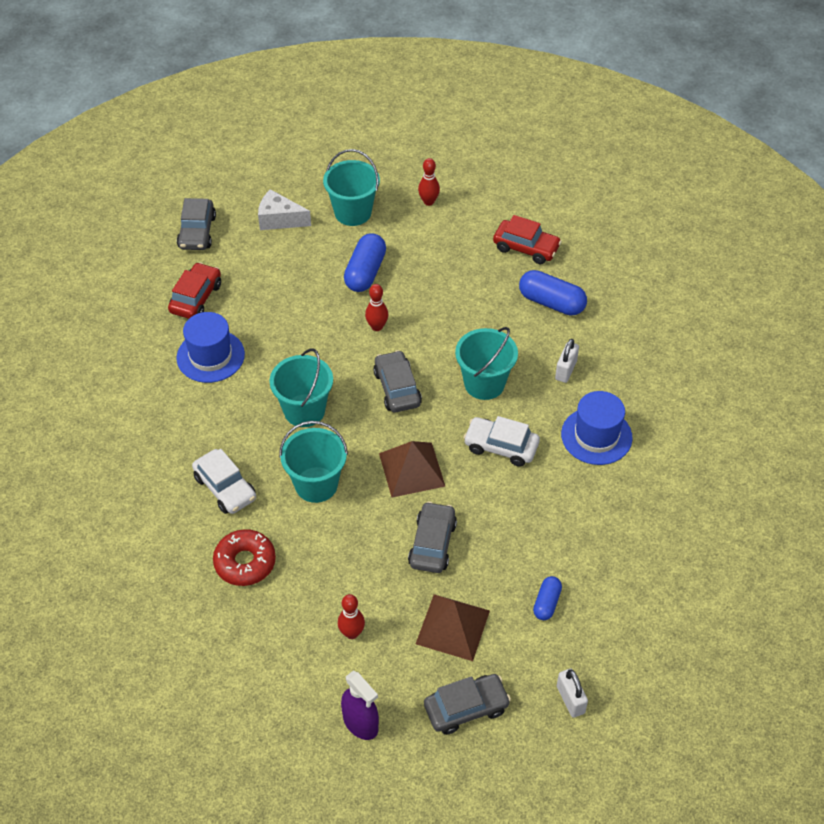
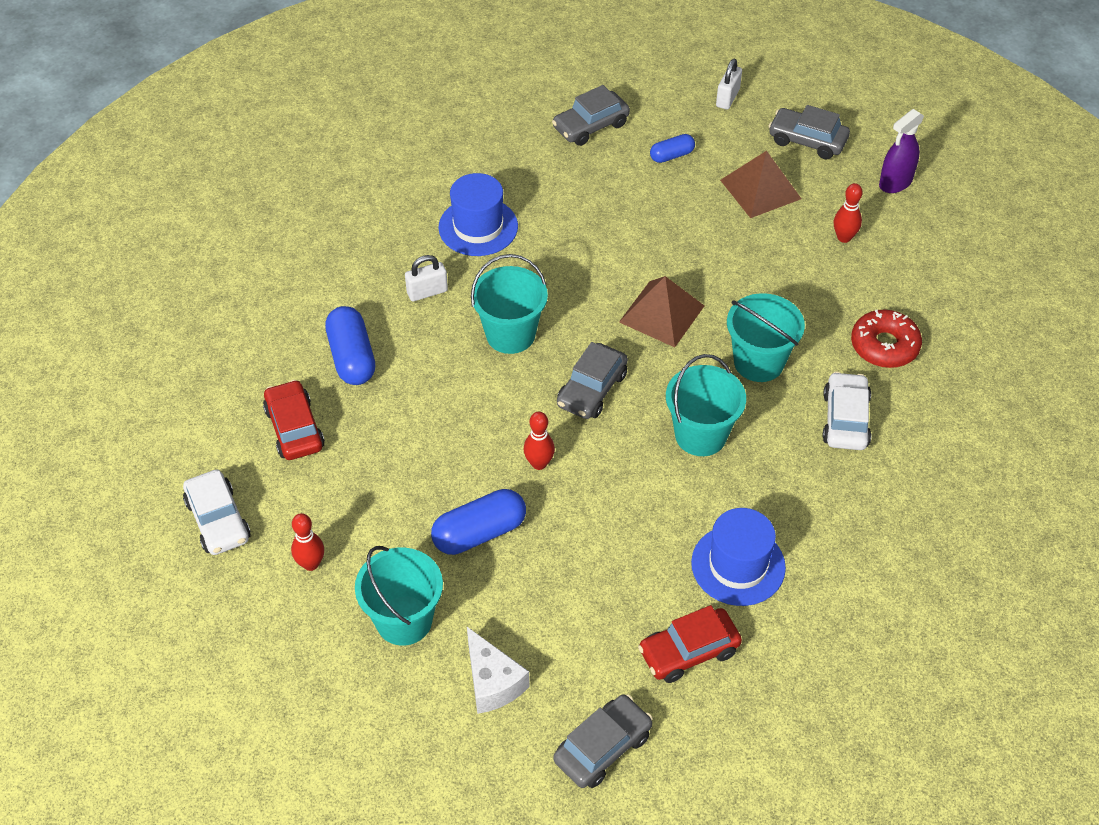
camera: 135 degrees left, 0 degrees up
(360, 723) = (895, 182): purple spray bottle -> purple spray bottle turned 135 degrees counterclockwise
(432, 544) = (711, 250): grey car -> grey car (590, 126)
(501, 447) = (565, 276): white car -> white car (218, 520)

